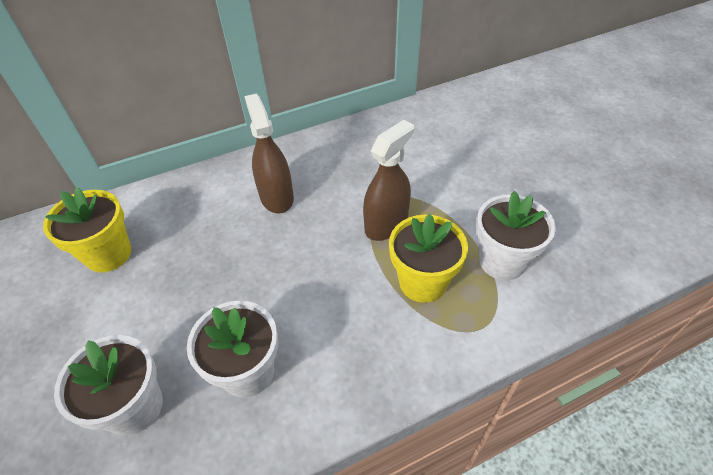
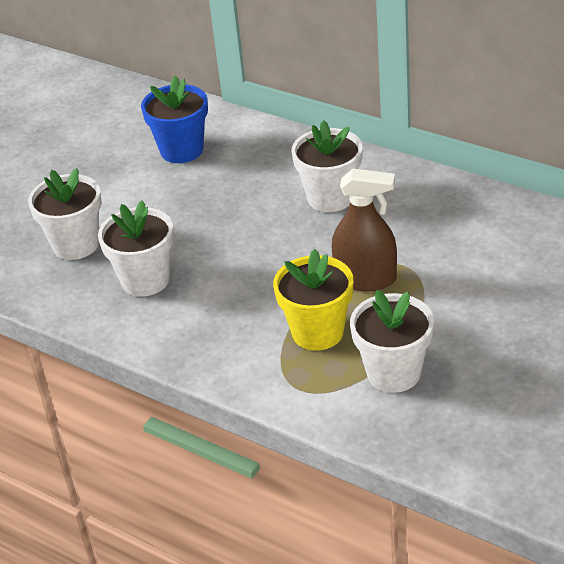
camera: 60 degrees right, 10 degrees down
(108, 254) = (182, 150): yellow flower pot -> blue flower pot
(276, 197) = (330, 198): brown spray bottle -> white flower pot

